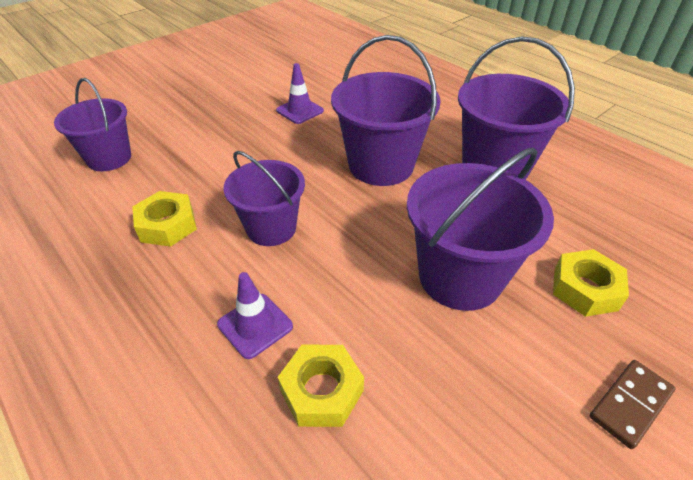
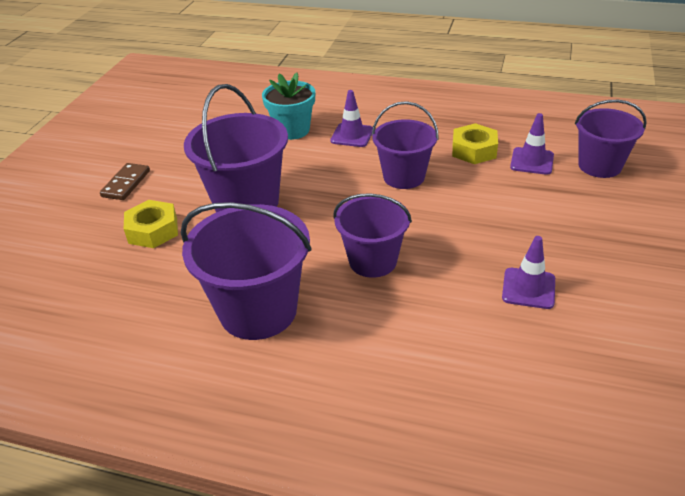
camera: 150 degrees right, 5 degrees down
(145, 187) = (532, 161): none -> purple traffic cone
(321, 391) = (292, 130): yellow nut -> turquoise flower pot
(381, 165) = (373, 261): purple bucket -> purple bucket, size x0.66

